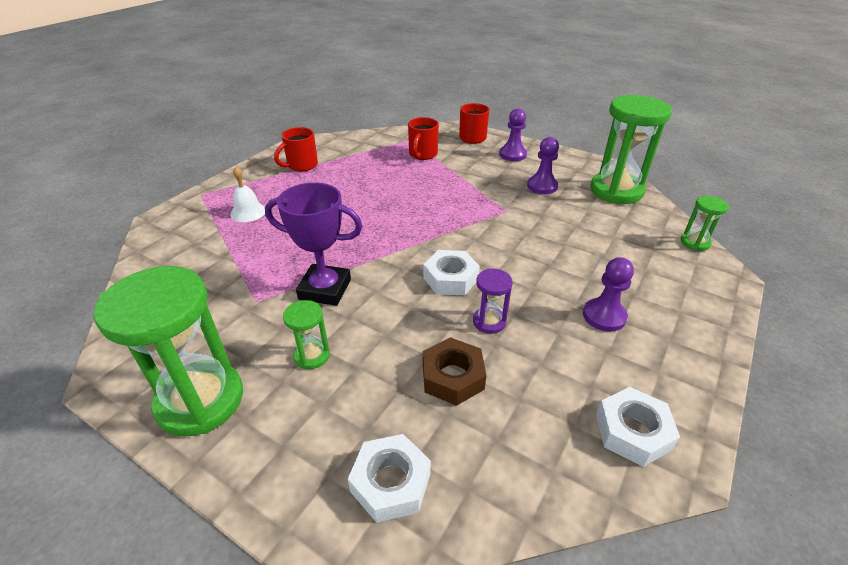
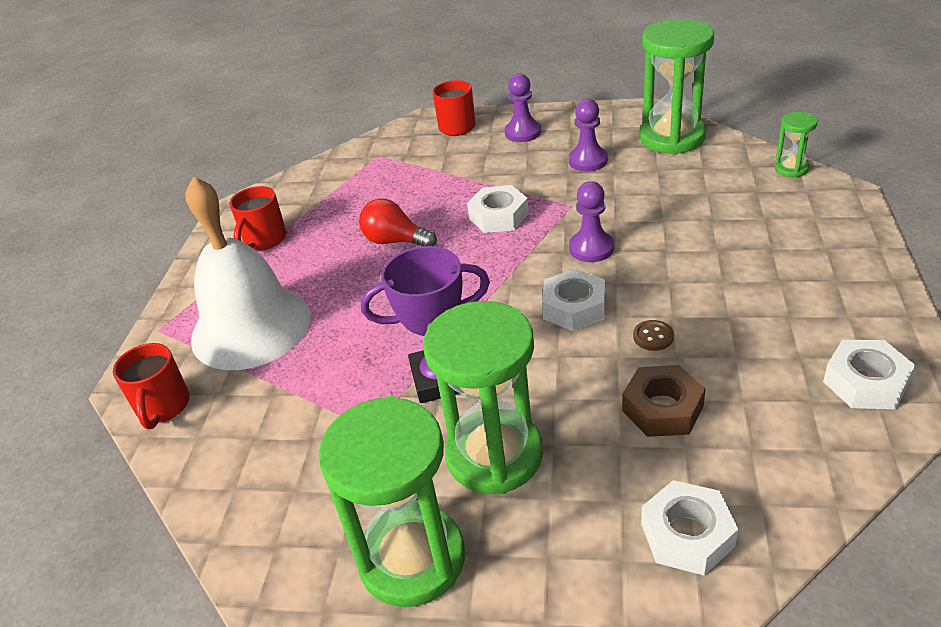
camera: 20 degrees left, 0 degrees up
(248, 212) = (251, 327): white bell -> white bell, size x2.41
(312, 355) = (494, 455): green hourglass -> green hourglass, size x2.15
(374, 193) = (395, 241): none -> red light bulb
(422, 154) = (412, 170): red mug -> red mug (163, 407)
(452, 201) = (499, 216): none -> white nut
(489, 322) = (653, 337): purple hourglass -> brown button
(604, 316) = (760, 282): purple pawn -> purple pawn (591, 248)

